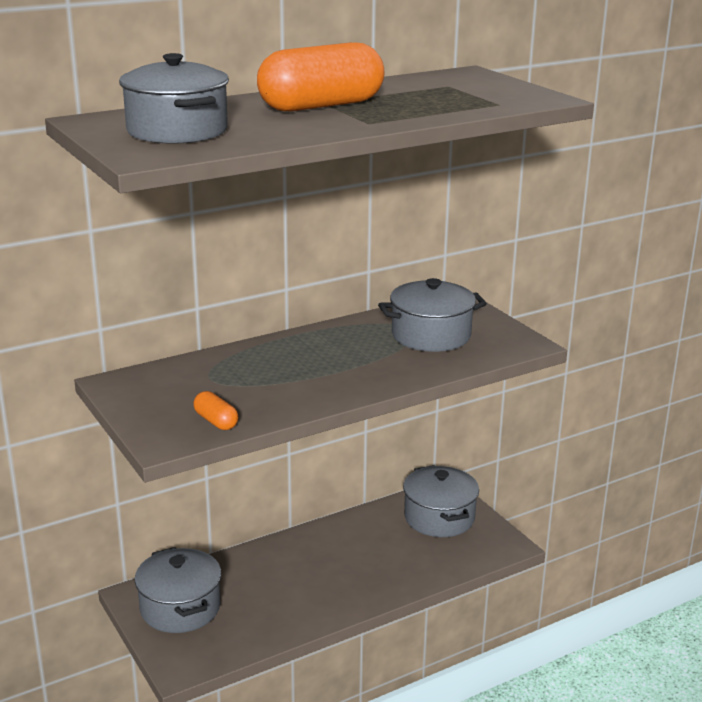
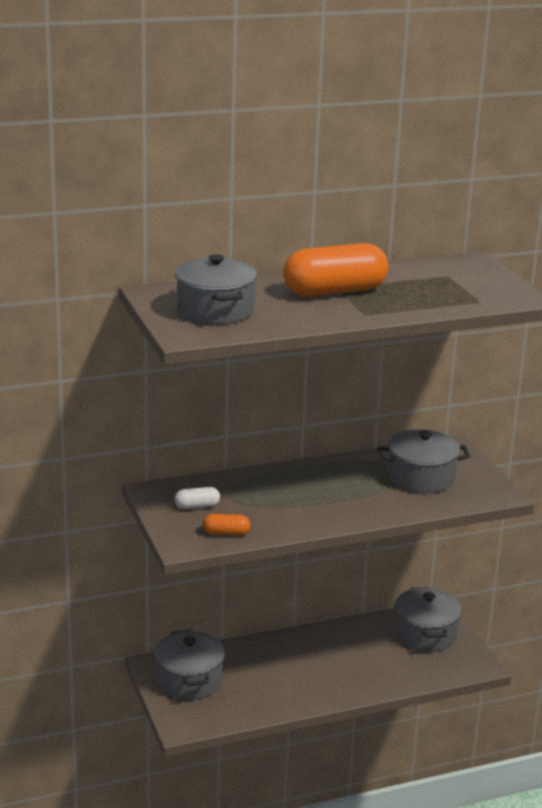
camera: 10 degrees right, 0 degrees up
(173, 394) = (197, 506): none -> white capsule
(216, 421) = (226, 533): orange capsule -> orange capsule turned 60 degrees counterclockwise

